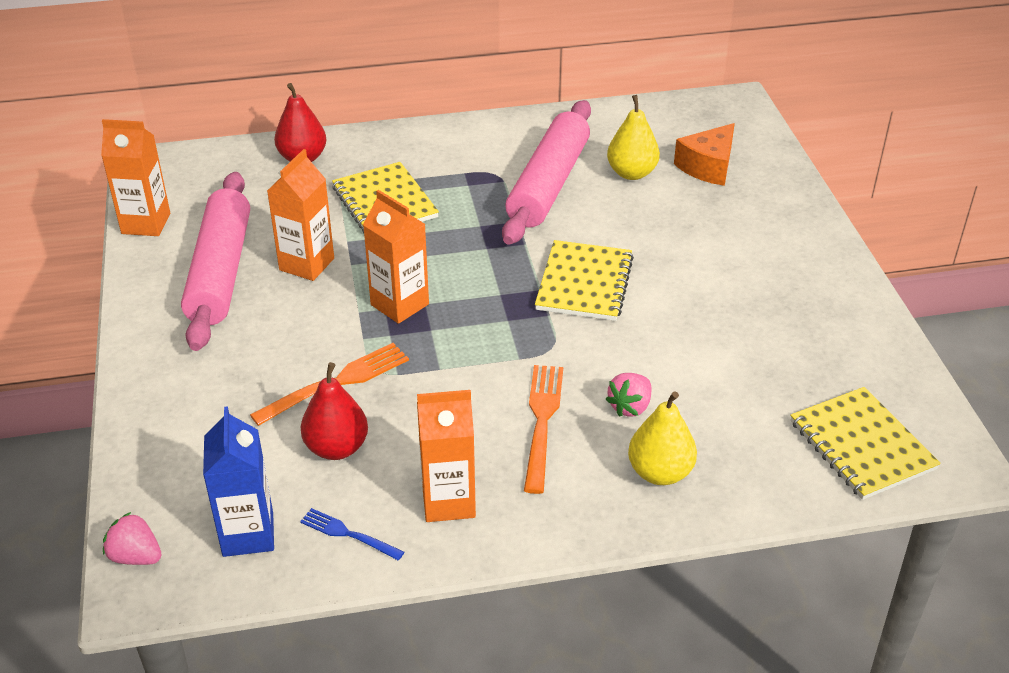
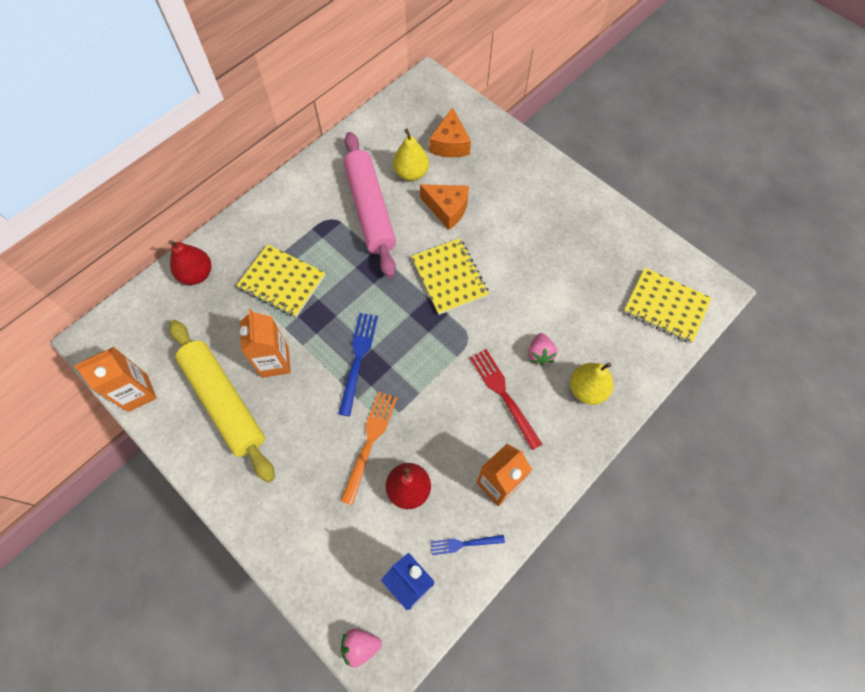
camera: 35 degrees left, 25 degrees up
(220, 272) = (224, 402): pink rolling pin -> yellow rolling pin
(399, 304) = (358, 359): orange carton -> blue fork
(542, 422) = (503, 395): orange fork -> red fork
(644, 222) = (447, 209): none -> orange cheese

